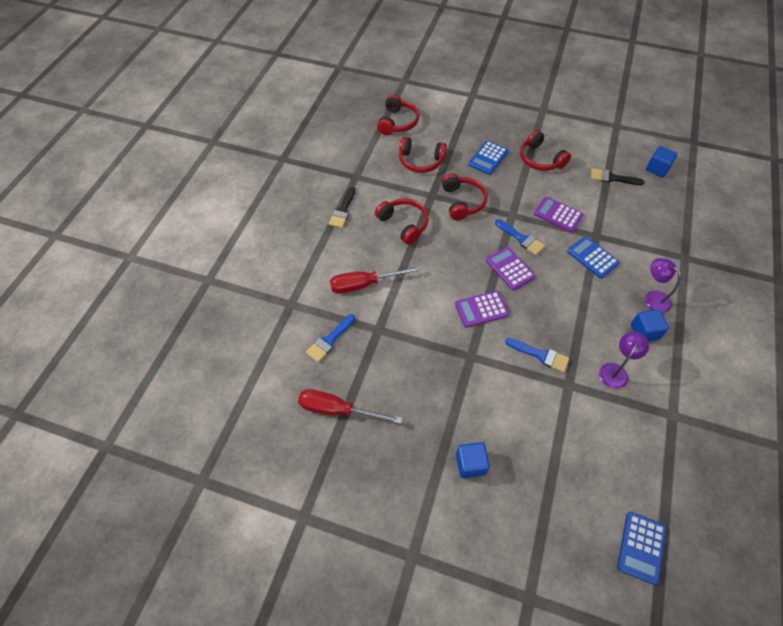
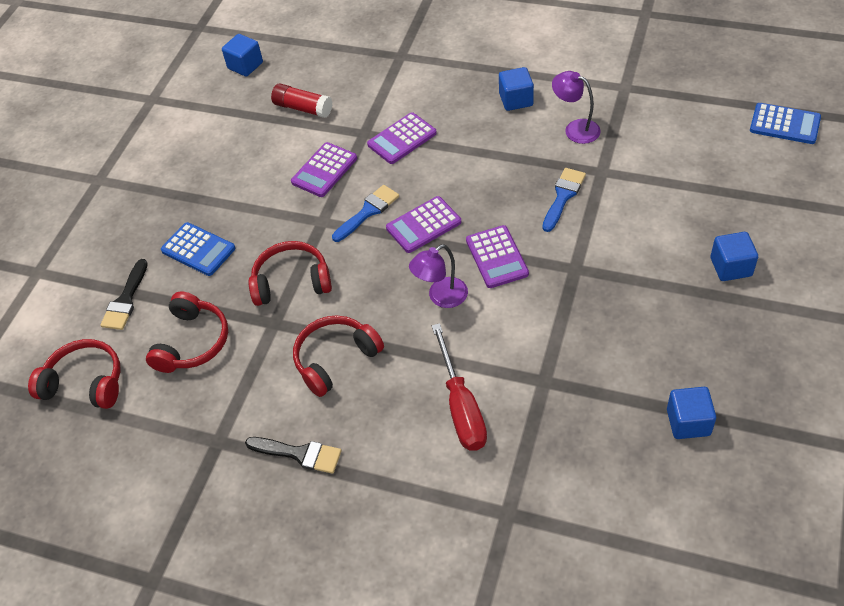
camera: 85 degrees left, 5 degrees down
(329, 340) = (571, 446): blue brush -> none
(337, 410) = (688, 422): red screwdriver -> blue cube
(540, 159) = (210, 186): red headphones -> none
(592, 257) = (402, 139): blue calculator -> purple calculator
(612, 178) = (258, 111): black brush -> black brush (126, 300)
(617, 201) = (303, 108): none -> red glue stick
(653, 297) = (464, 88): purple lamp -> purple lamp (441, 297)

